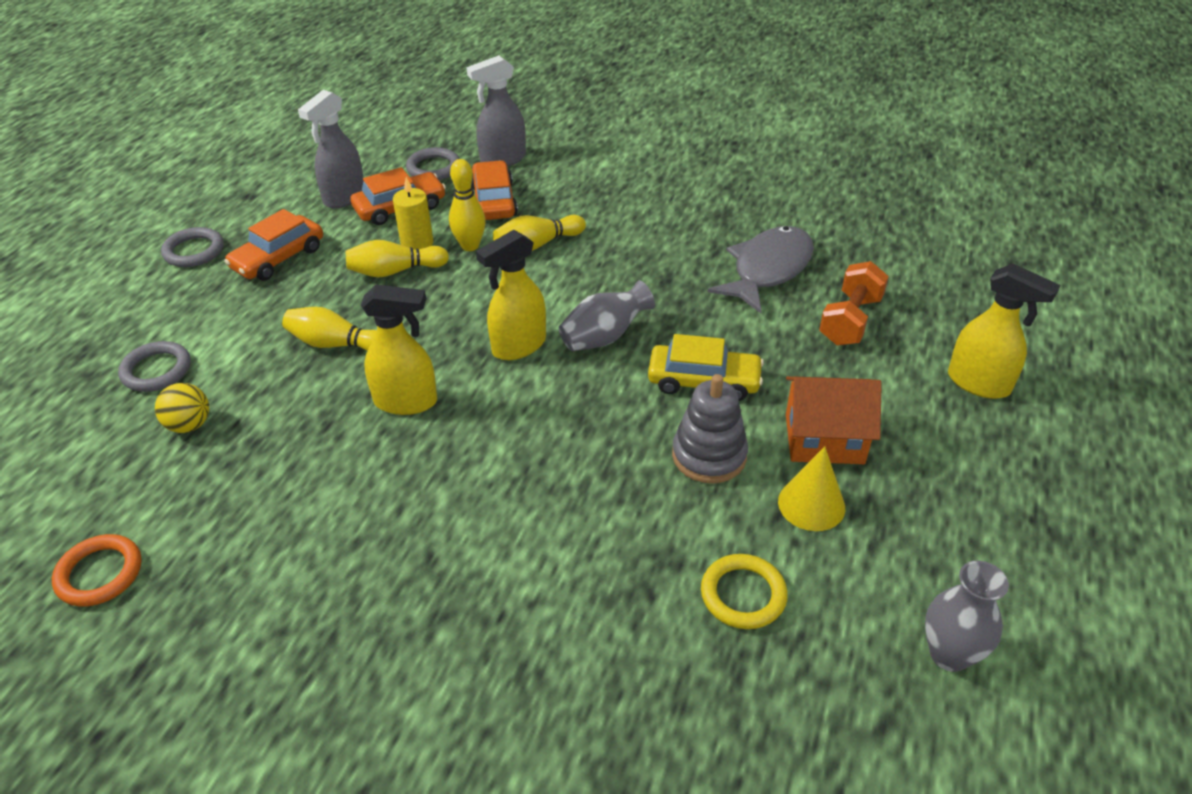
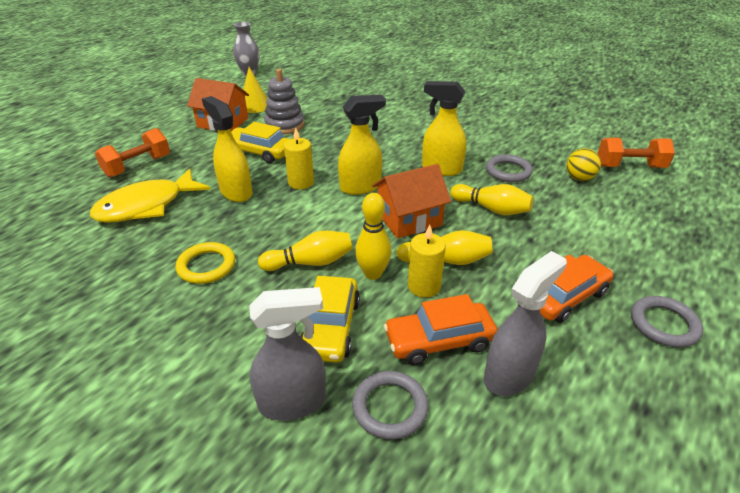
camera: 165 degrees left, 5 degrees down
(88, 469) = (630, 166): none -> orange dumbbell
(99, 573) = (591, 129): orange ring -> none
(156, 370) = (624, 213): grey ring -> grey ring (508, 171)
(443, 310) = (409, 219): none -> orange house
(494, 201) = (331, 327): orange car -> yellow car
(604, 337) = (301, 182): grey vase -> yellow candle
(743, 594) = (307, 90): yellow ring -> yellow ring (206, 266)
(768, 270) = (146, 206): grey fish -> yellow fish
(979, 383) = (116, 129): yellow spray bottle -> yellow spray bottle (236, 192)

